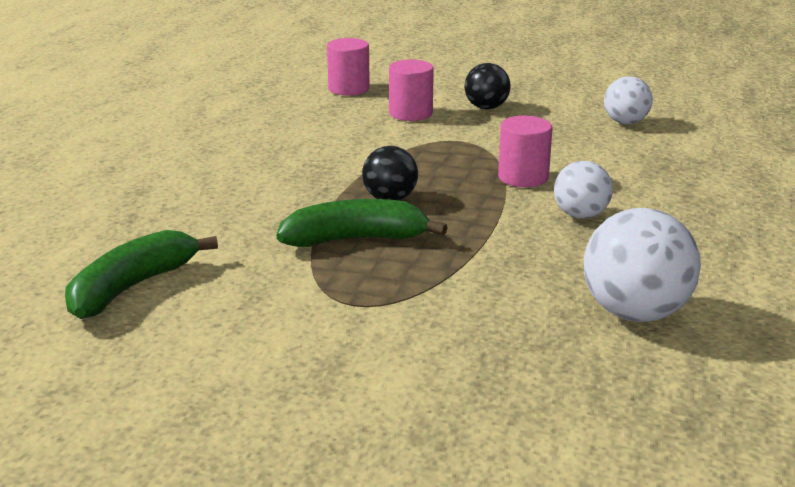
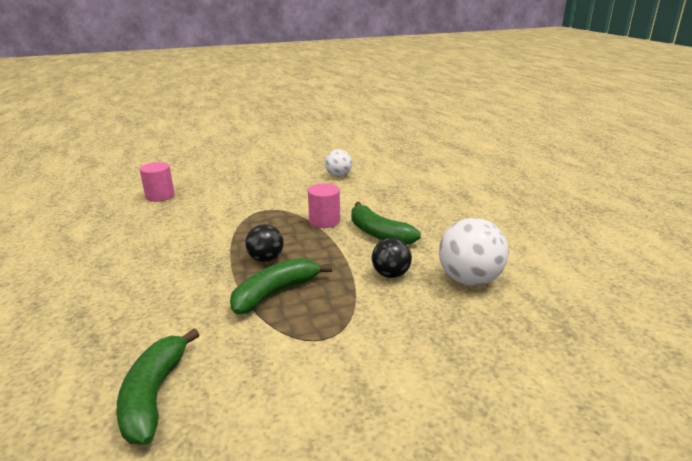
camera: 35 degrees left, 0 degrees up
(410, 113) = (217, 201): pink cylinder -> none
(486, 108) = (257, 186): black ball -> black ball (391, 274)
(580, 215) = (378, 233): white ball -> green banana

